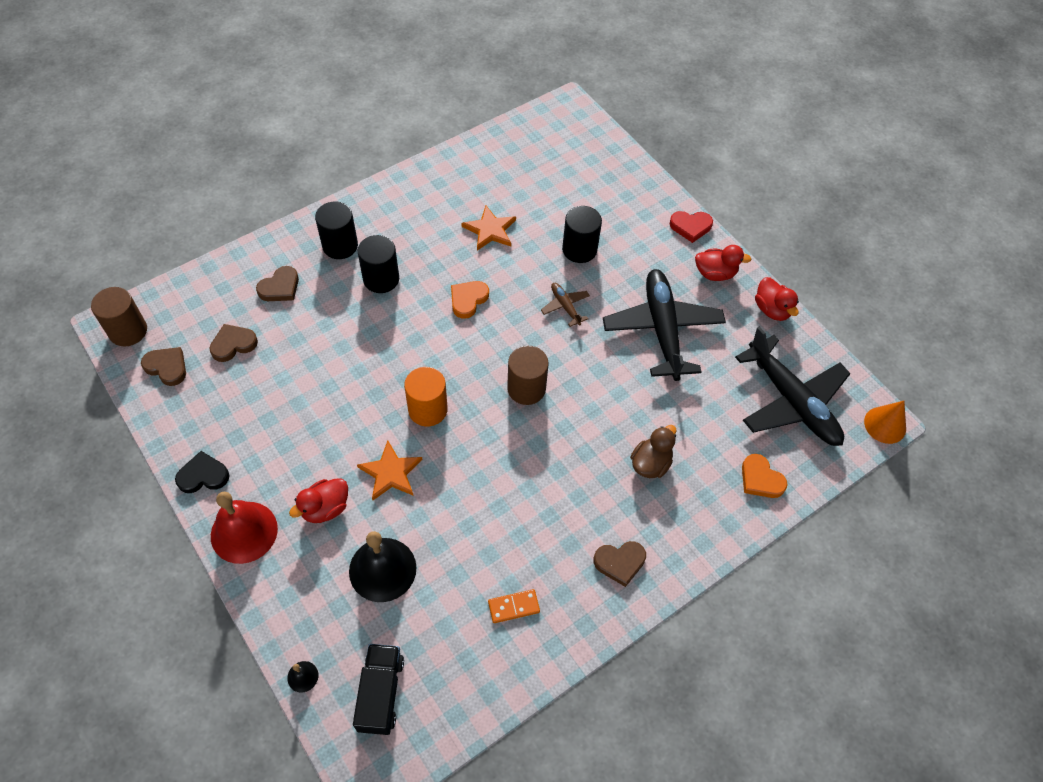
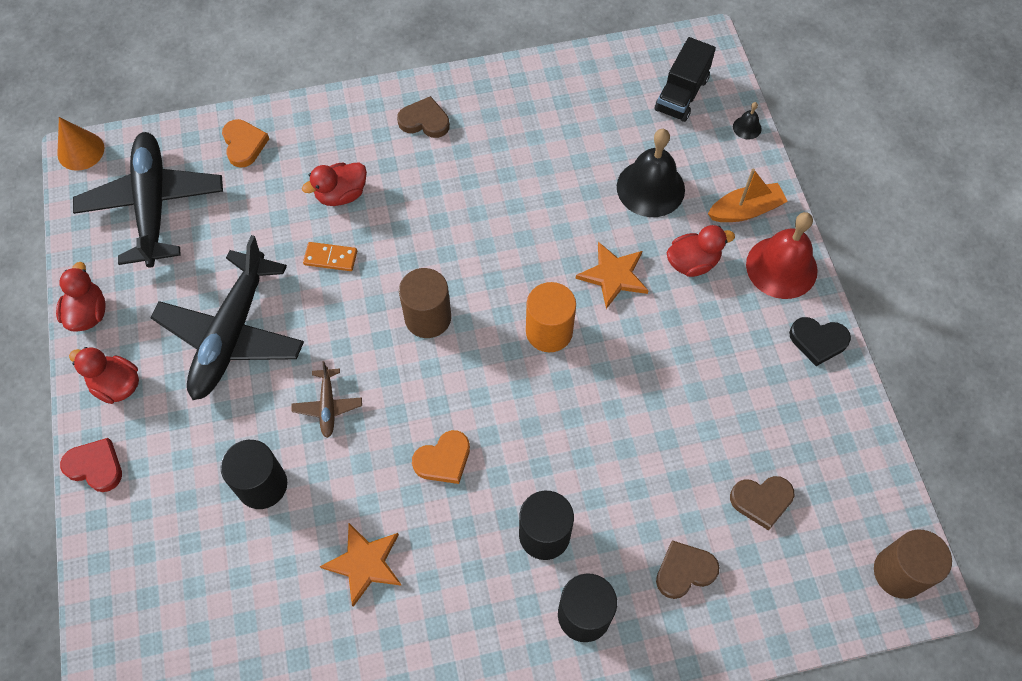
camera: 155 degrees left, 5 degrees up
(167, 367) = (850, 497): brown heart -> none
(287, 578) = (745, 210): none -> orange boat
(513, 607) = (540, 118): orange domino -> orange domino (330, 258)
(650, 463) = (341, 195): brown duck -> red duck

